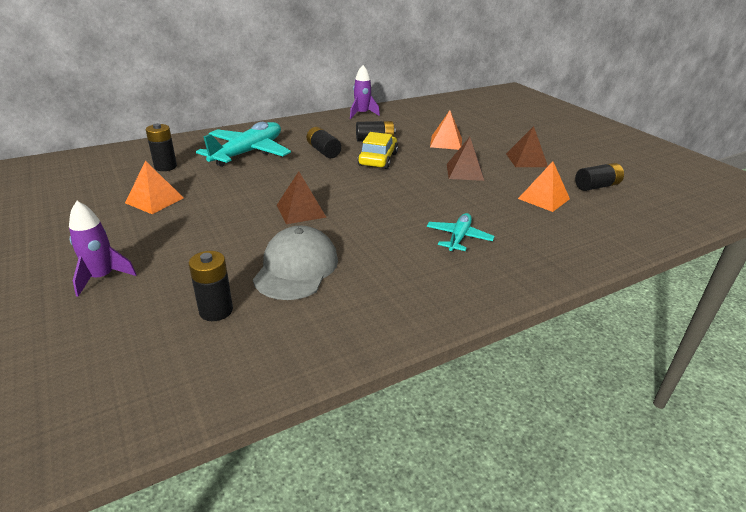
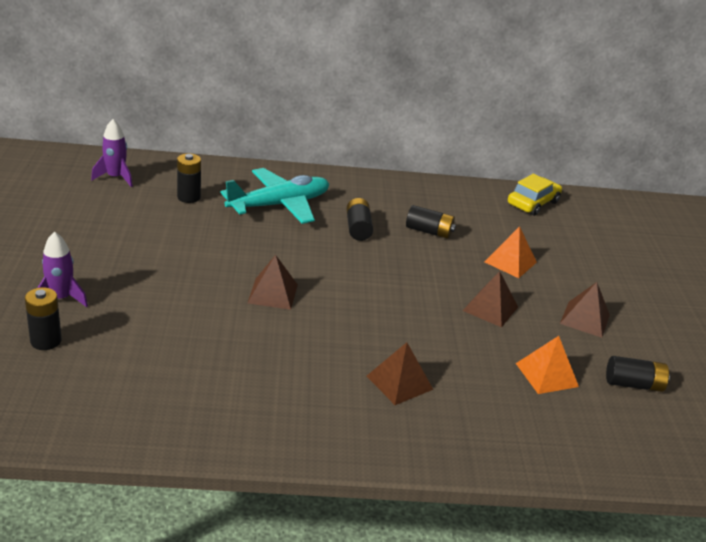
camera: 25 degrees right, 0 degrees up
(154, 200) = (152, 234): orange pyramid -> none
(216, 311) = (123, 365): black battery -> black battery (46, 341)
(296, 268) = (218, 352): grey cap -> none
(362, 114) = (448, 190): purple rocket -> purple rocket (115, 177)
(378, 159) = (407, 258): yellow car -> yellow car (533, 203)
(458, 238) = (399, 382): turquoise plane -> brown pyramid

